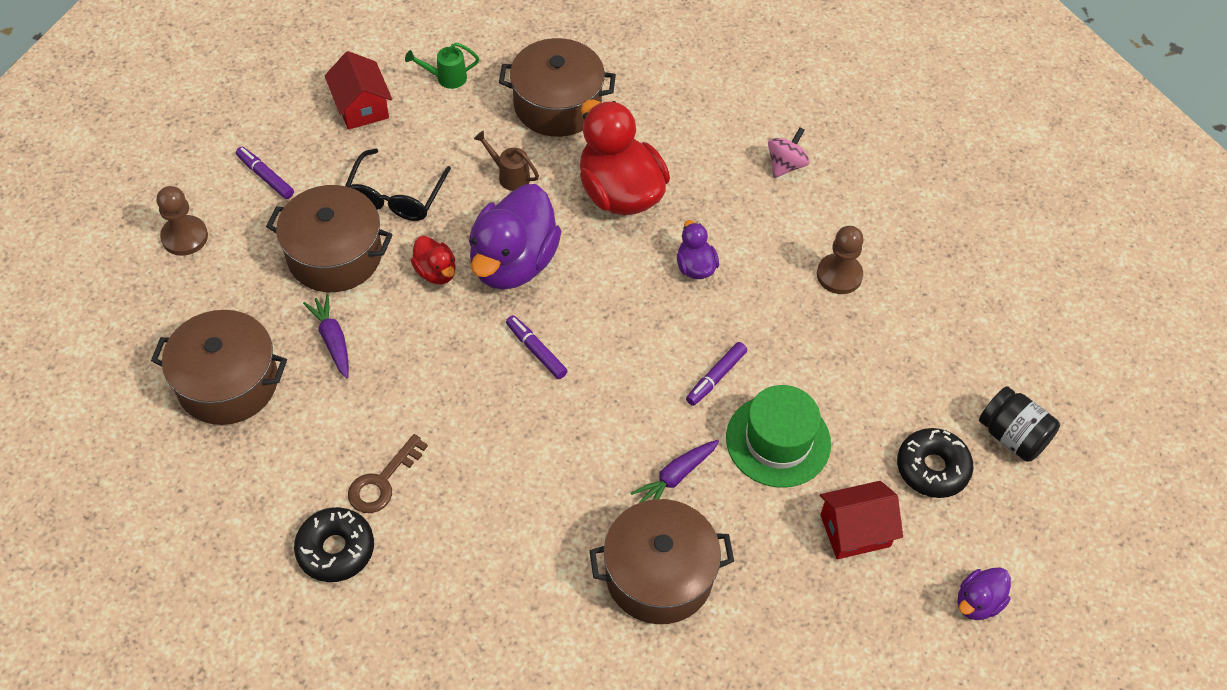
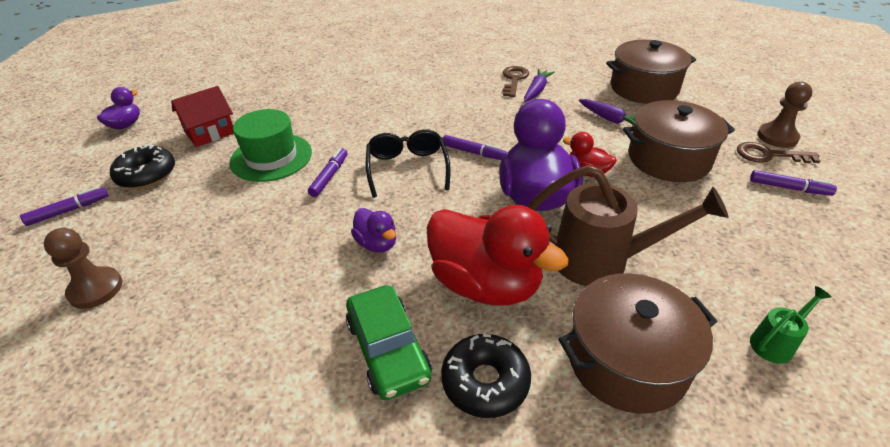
camera: 160 degrees right, 15 degrees down
(229, 219) = (768, 155): none -> brown key
(335, 549) = (513, 57): black donut -> black donut (485, 382)
(361, 107) = (806, 273): red house -> none
(396, 195) = (677, 210): black glasses -> black glasses (407, 169)
(510, 176) = (602, 261): brown watering can -> brown watering can, size x2.13
(659, 575) = (333, 89): brown pot -> none
(676, 477) = (339, 124): purple carrot -> purple carrot (536, 90)
(720, 172) = (388, 349): none -> green car
(785, 165) = (308, 391): pink spinning top -> none
(839, 275) = (227, 283): brown pawn -> brown pawn (95, 289)
(1012, 436) = (68, 211): black jar -> purple marker

